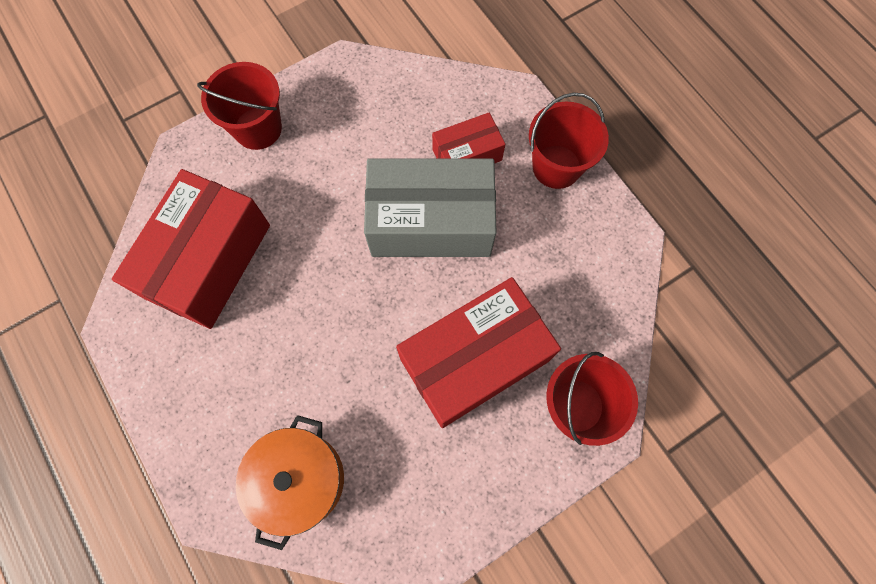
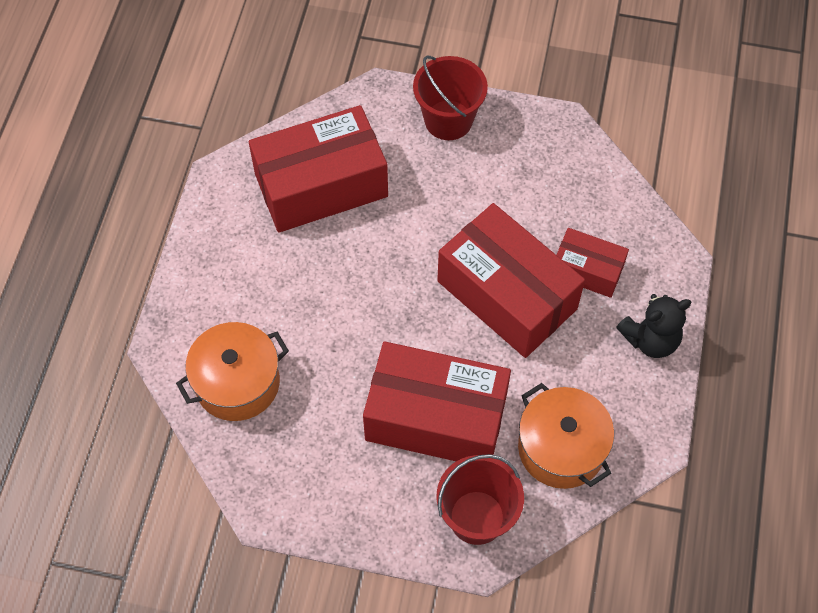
camera: 45 degrees right, 10 degrees down
(431, 222) = (507, 295): grey box -> red box
(556, 167) = (650, 339): red bucket -> black teddy bear
(578, 299) = (561, 448): none -> orange pot

